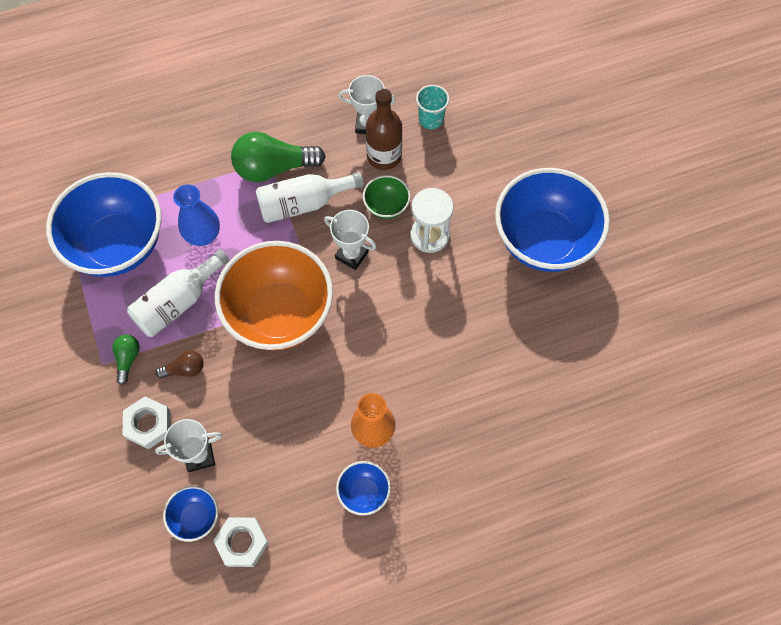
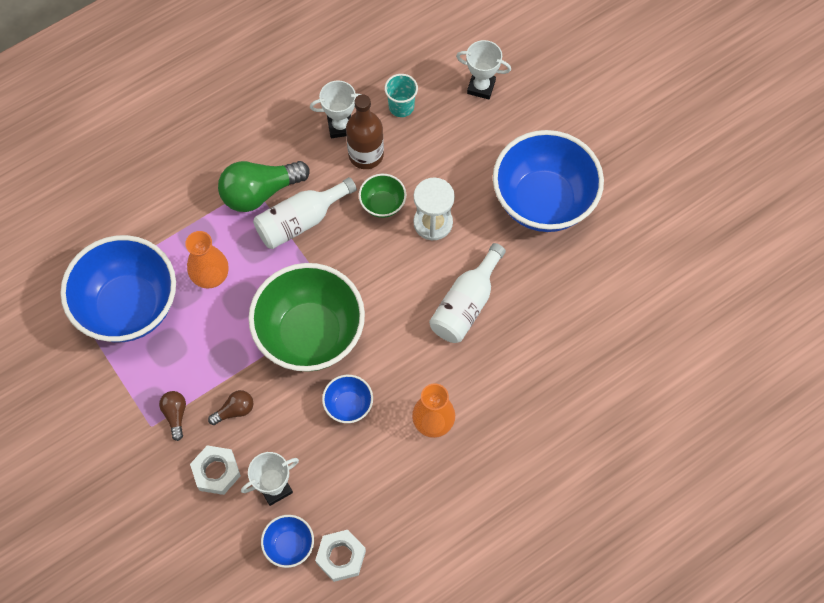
camera: 15 degrees left, 0 degrees up
(128, 359) = (175, 415): green light bulb -> brown light bulb
(178, 302) = (207, 348): white bottle -> white bottle (466, 304)
(203, 235) = (211, 276): blue vase -> orange vase
(280, 314) = (310, 334): orange bowl -> green bowl
(352, 255) = (363, 260): white trophy -> white trophy (481, 87)
(364, 492) = (440, 481): blue bowl -> blue bowl (348, 405)

